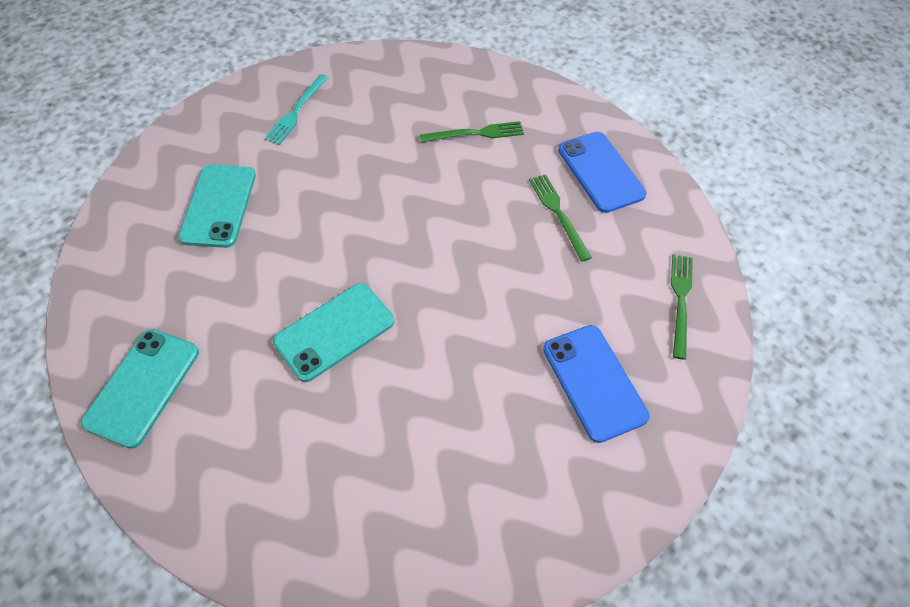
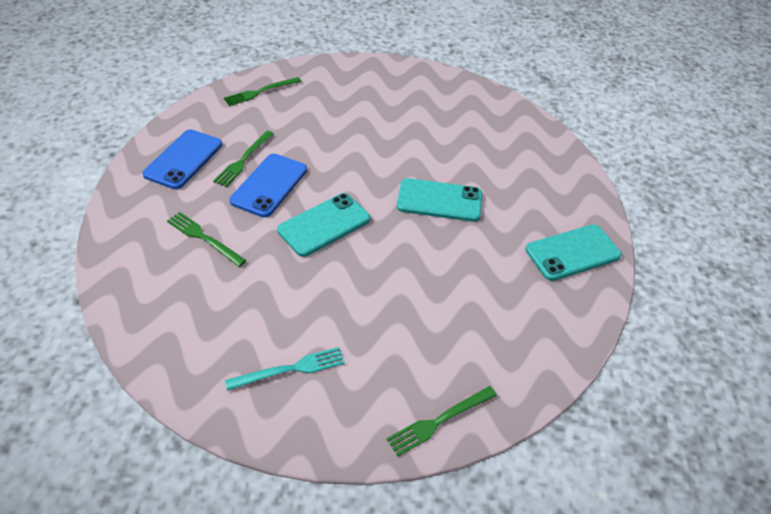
camera: 135 degrees left, 10 degrees down
(162, 156) = (439, 421): none -> green fork
(219, 206) = (434, 332): turquoise phone -> turquoise phone (324, 224)
(593, 382) = (346, 99): blue phone -> blue phone (269, 185)

